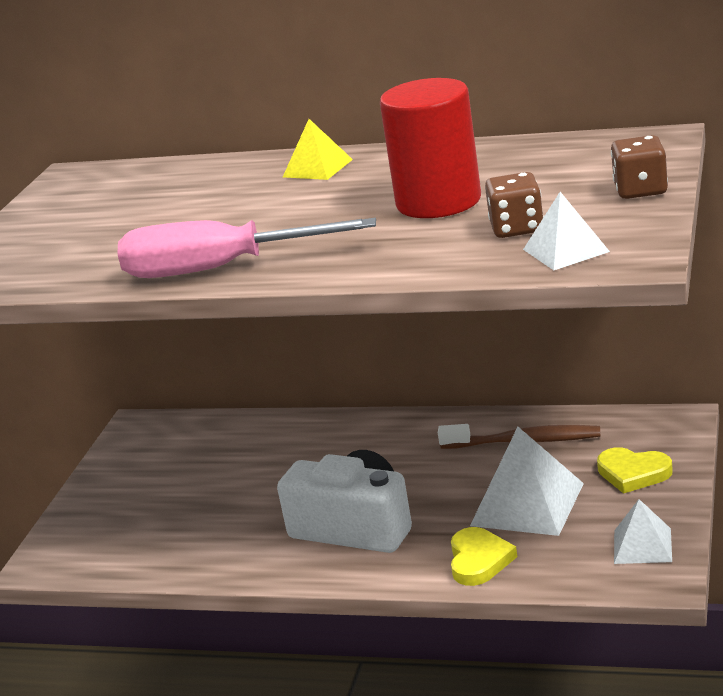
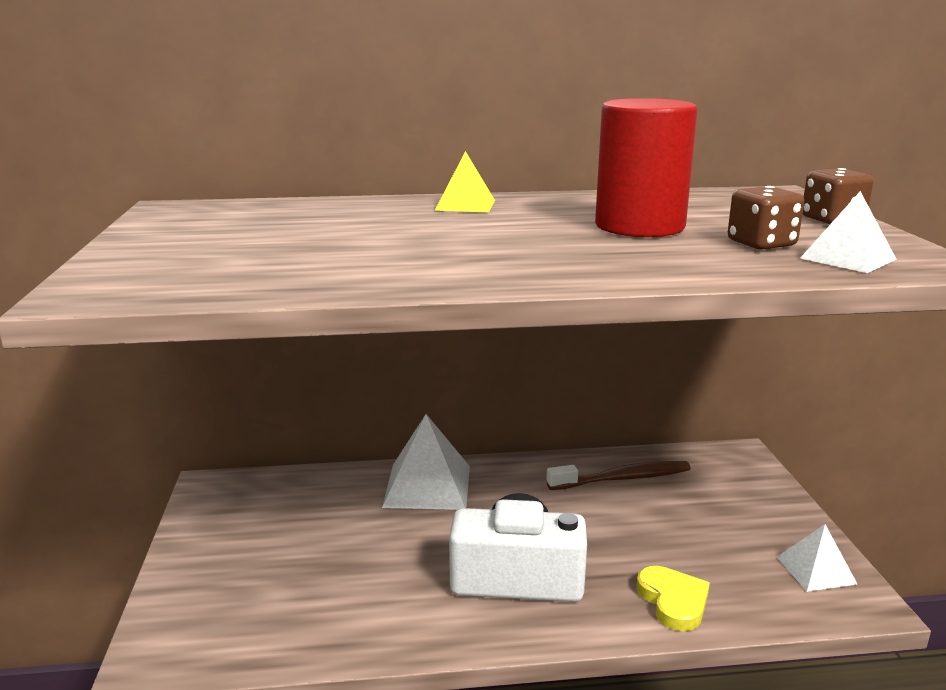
camera: 25 degrees left, 5 degrees down
(219, 269) = (459, 276): pink screwdriver -> none
(527, 504) = (673, 538): white pyramid -> white pyramid (427, 486)
(633, 473) = (745, 501): yellow heart -> none

